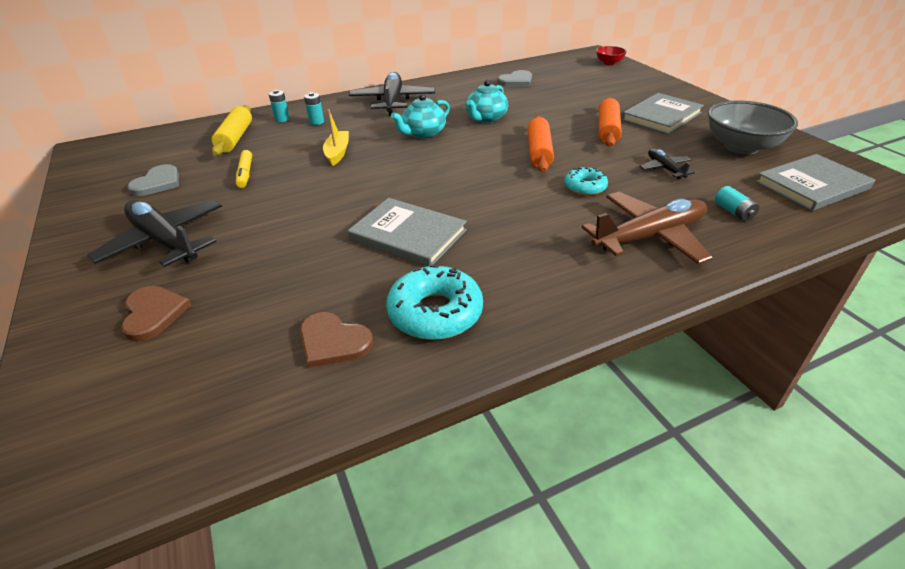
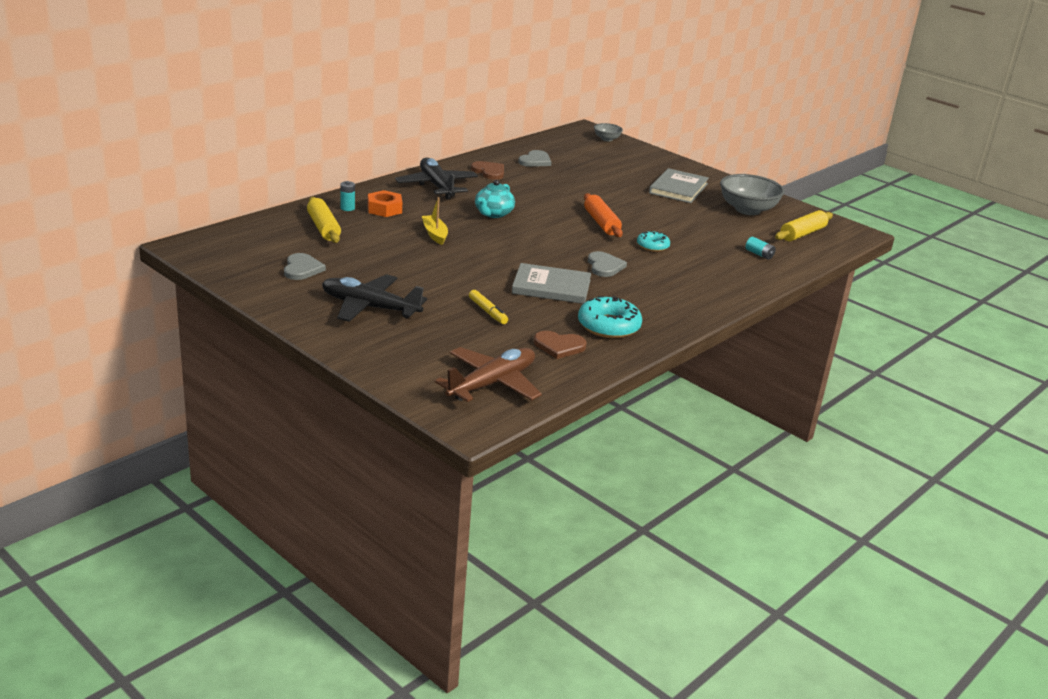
camera: 25 degrees left, 10 degrees down
(153, 313) = (422, 346): brown heart -> brown heart (489, 172)
(245, 174) = (372, 256): yellow marker -> yellow marker (488, 312)
(316, 122) = (384, 209): turquoise battery -> orange nut
(486, 118) = (536, 197): turquoise teapot -> none
(501, 211) = (604, 266): none -> grey heart
(607, 130) = (643, 202): orange rolling pin -> none
(609, 63) = (606, 139): red bowl -> grey bowl
(650, 237) = (714, 273): brown plane -> brown plane (492, 384)
(664, 168) = (701, 229): black plane -> none
(812, 185) = (802, 234): grey book -> yellow rolling pin

